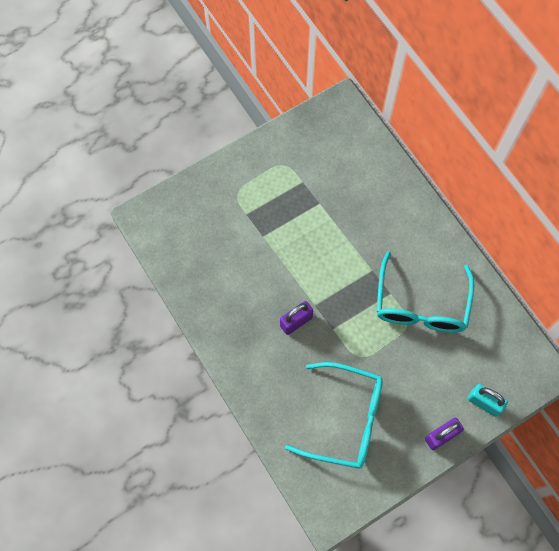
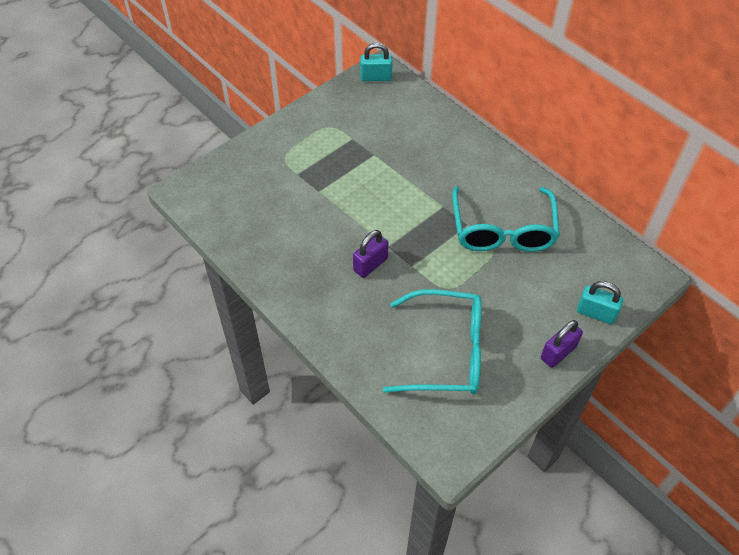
camera: 10 degrees left, 15 degrees down
(337, 113) = (376, 77): none -> turquoise padlock

